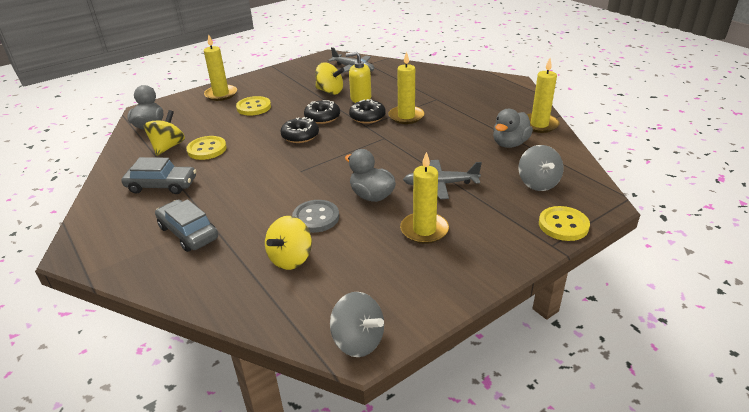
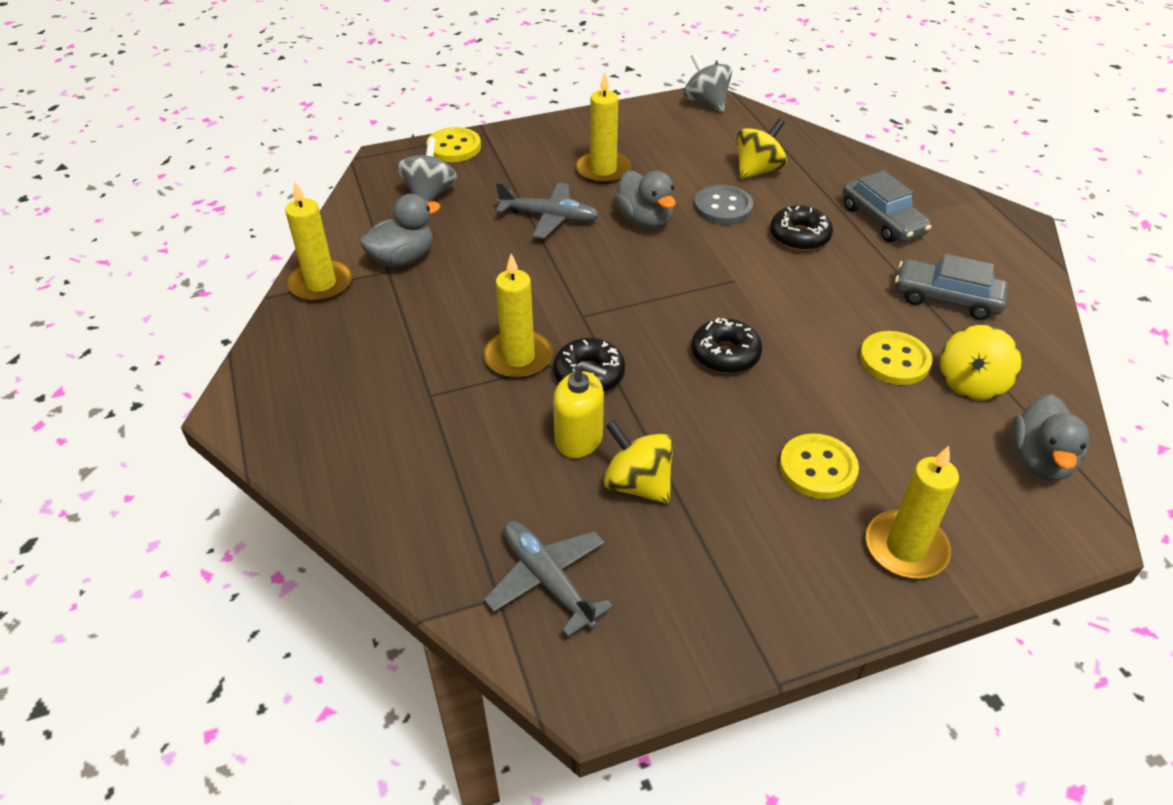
camera: 165 degrees left, 10 degrees up
(322, 117) = (675, 395): black donut -> black donut (799, 236)

